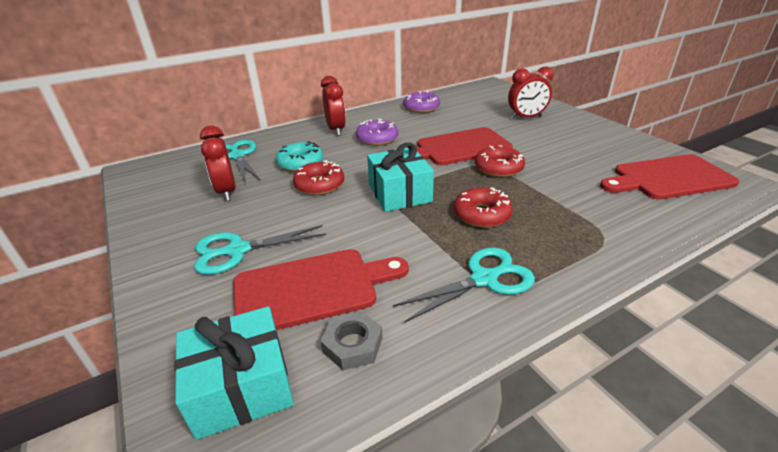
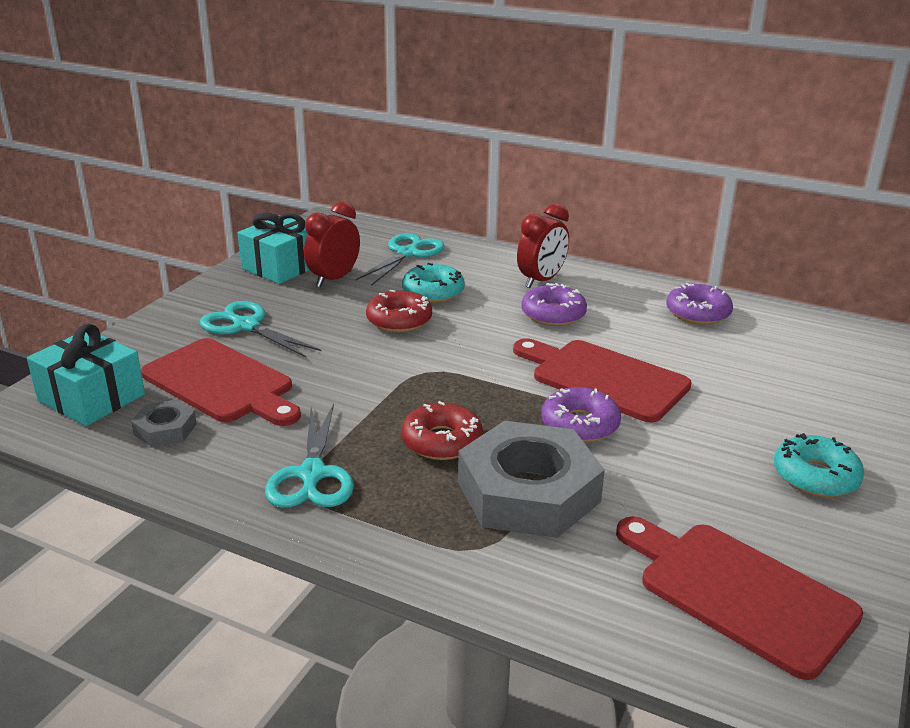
camera: 55 degrees right, 5 degrees down
(399, 193) = (433, 373): turquoise gift -> turquoise gift (282, 266)
(484, 279) = (312, 475): turquoise scissors -> turquoise scissors turned 60 degrees clockwise
(498, 168) = (580, 424): red donut -> purple donut
(526, 117) = (795, 408): red clock -> none
(555, 203) = (528, 492): none -> grey nut
(583, 132) = (815, 476): none -> turquoise donut

